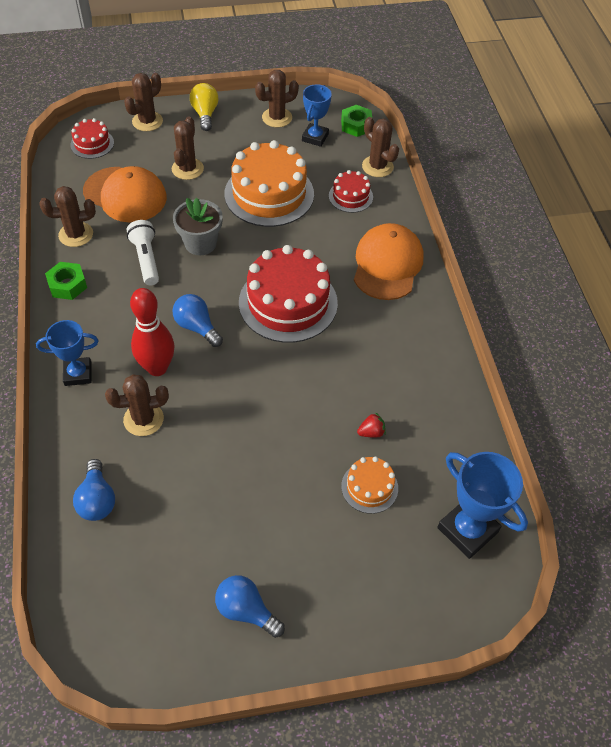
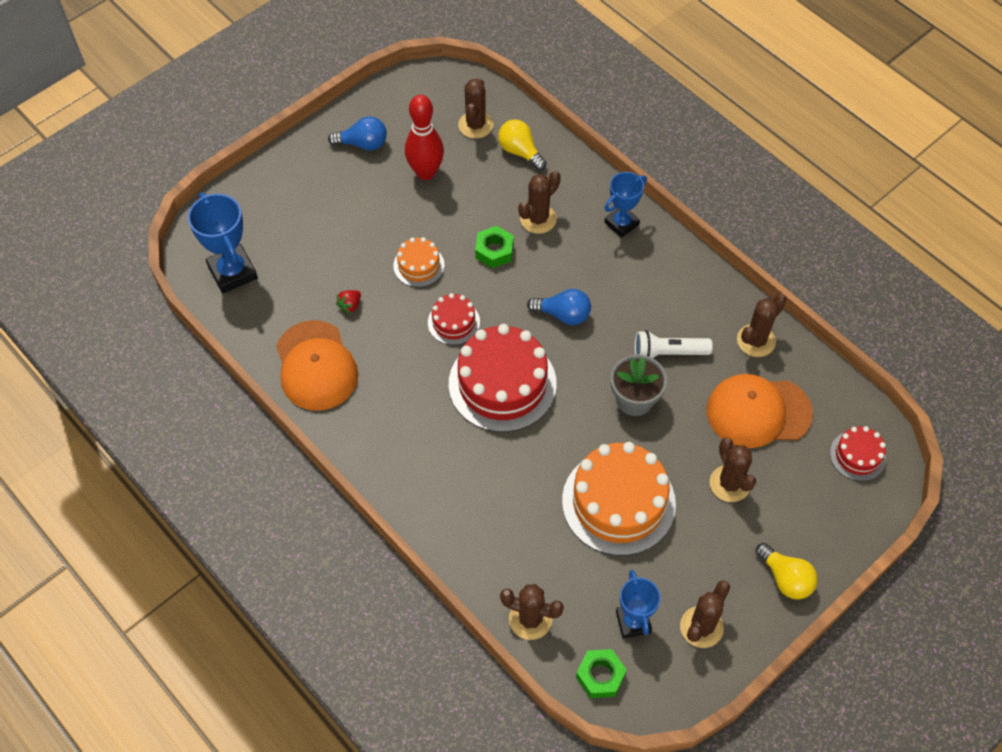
camera: 150 degrees right, 5 degrees up
(67, 285) = (709, 289): green nut -> green nut (494, 251)
(97, 500) = (520, 152): blue light bulb -> yellow light bulb
(146, 259) = (668, 353): white flashlight -> white flashlight turned 135 degrees clockwise
(147, 121) = (835, 525): brown cactus -> brown cactus (475, 125)
(157, 368) = (564, 262): red bowling pin -> red bowling pin (426, 172)
(350, 196) = (531, 553): red cake -> red cake (453, 322)
(369, 487) = (326, 263): orange cake -> orange cake (419, 265)
(387, 264) = (435, 483): orange cap -> orange cap (316, 366)
(467, 530) = (232, 272): blue trophy -> blue trophy turned 45 degrees clockwise

